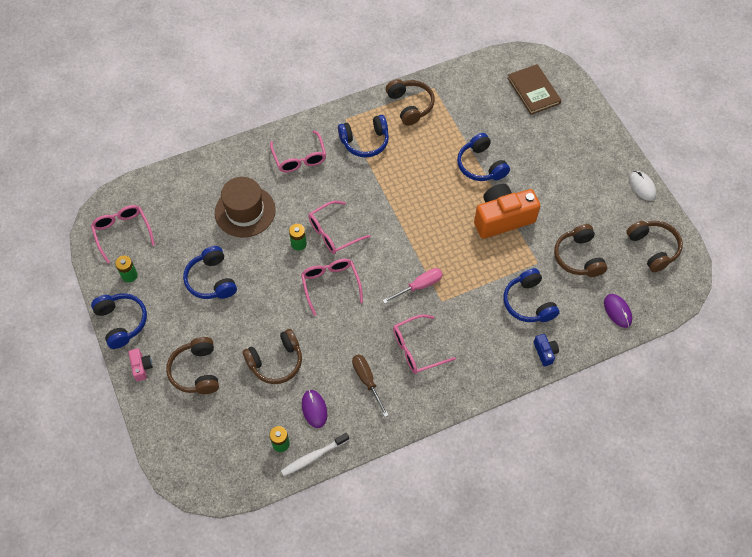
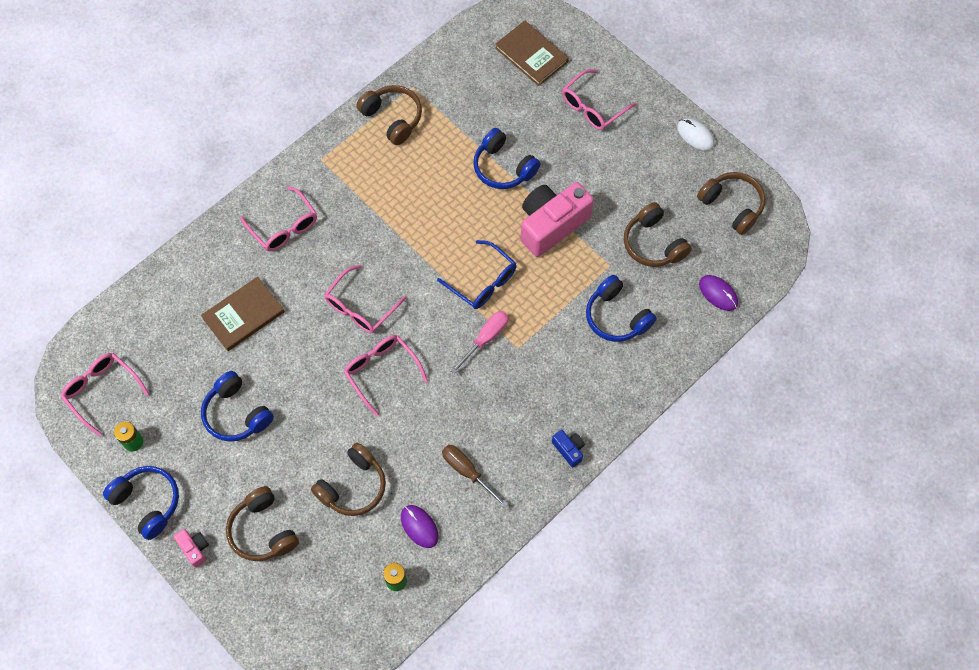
camera: 20 degrees left, 5 degrees up
(245, 211) = (243, 315): brown hat -> brown book
(298, 244) = (324, 334): green battery -> none
(314, 456) = (440, 581): white toothbrush -> none
(365, 142) = (355, 181): blue headphones -> none
(417, 349) = (511, 414): pink glasses -> pink glasses (593, 106)
(433, 243) = (482, 281): none -> blue glasses
(502, 218) = (551, 225): orange camera -> pink camera
(545, 352) = (655, 369): blue camera -> blue camera (569, 449)

